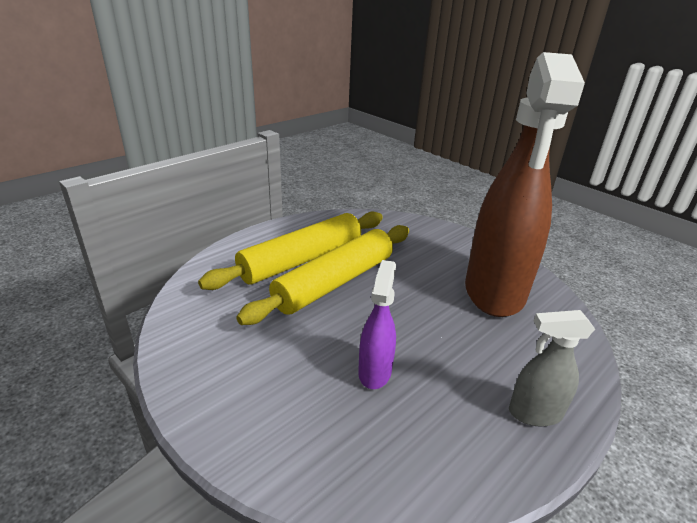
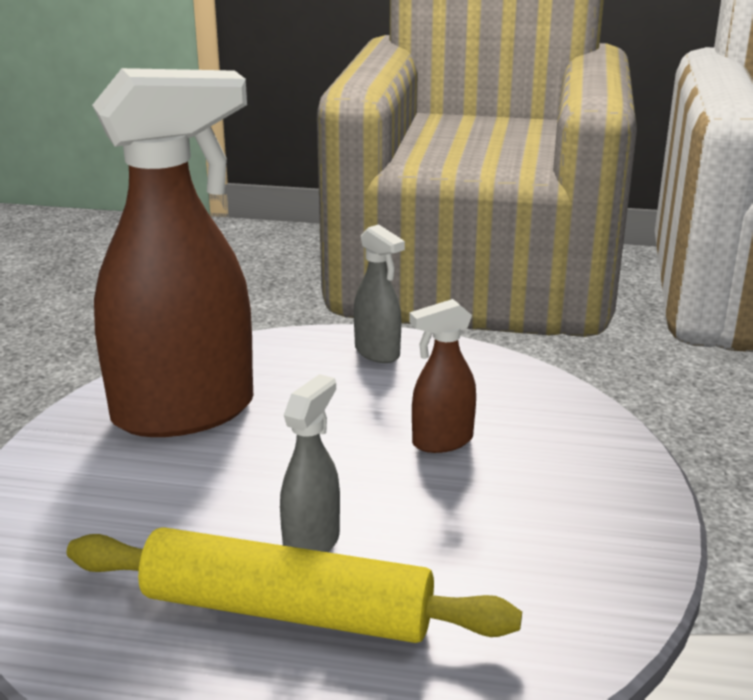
camera: 125 degrees left, 5 degrees down
(334, 282) = (312, 543): yellow rolling pin -> grey spray bottle
(375, 371) = (442, 441): purple spray bottle -> brown spray bottle

